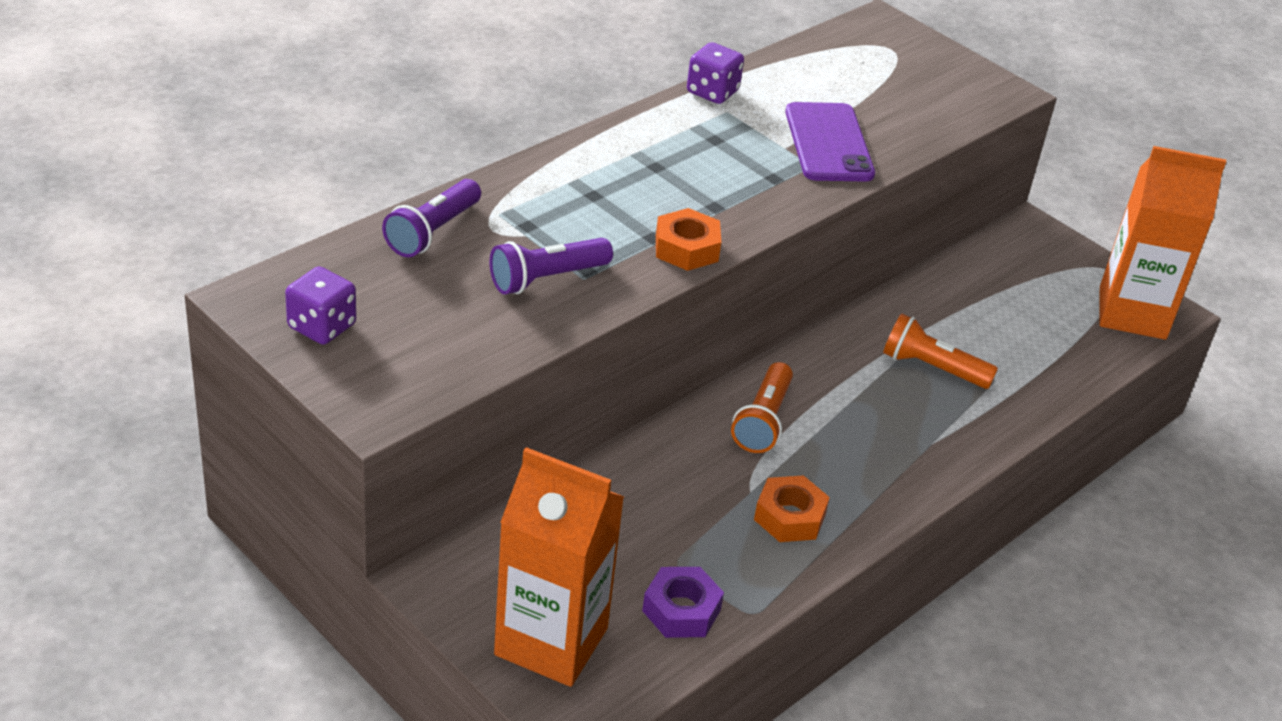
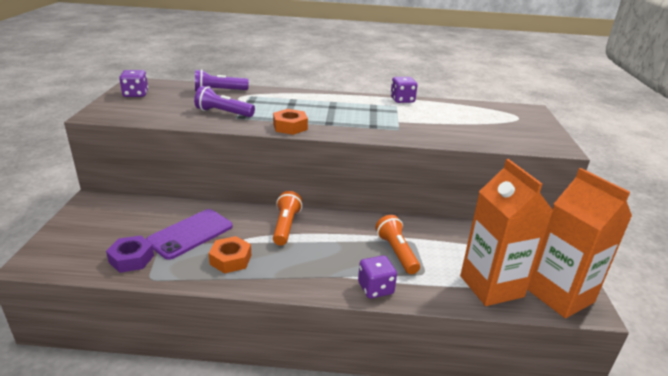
camera: 50 degrees right, 10 degrees down
(551, 641) = (78, 237): orange carton -> orange carton (491, 286)
(763, 421) = (286, 226): orange flashlight -> orange flashlight turned 120 degrees clockwise
(828, 143) = (422, 127): purple phone -> purple phone (190, 234)
(982, 433) = (375, 288): none -> purple dice

